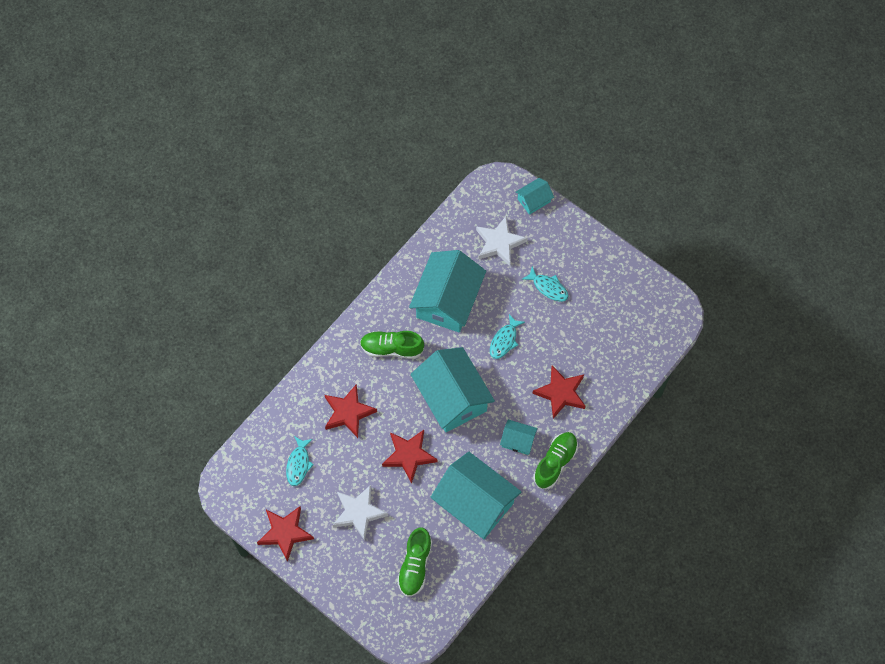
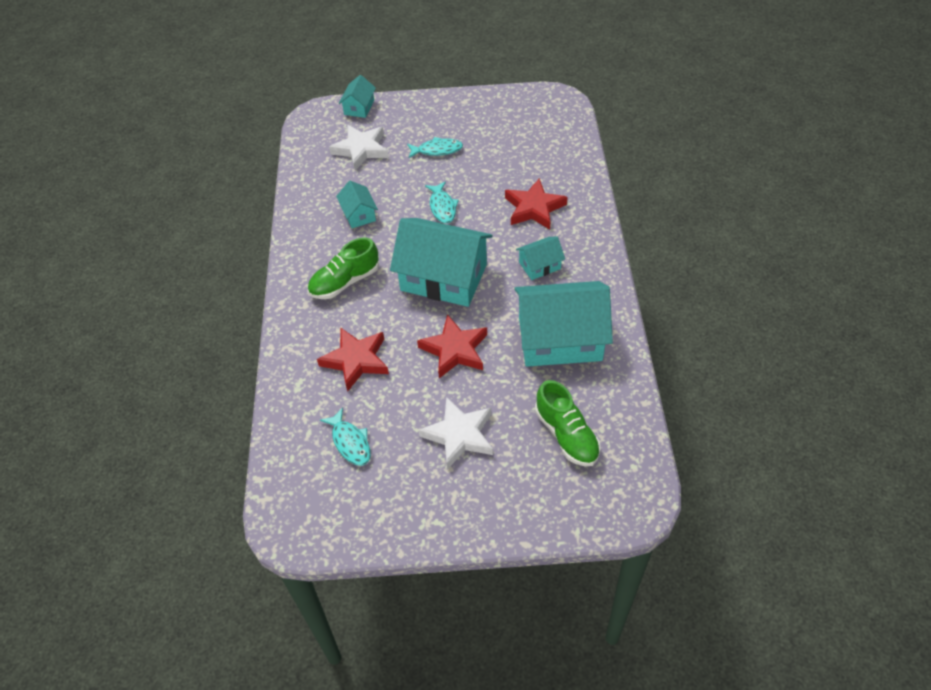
camera: 40 degrees left, 15 degrees down
(285, 533) = (401, 517): red star -> none
(447, 300) = (359, 214): turquoise house -> turquoise house, size x0.47
(555, 462) = (590, 257): green shoe -> none

